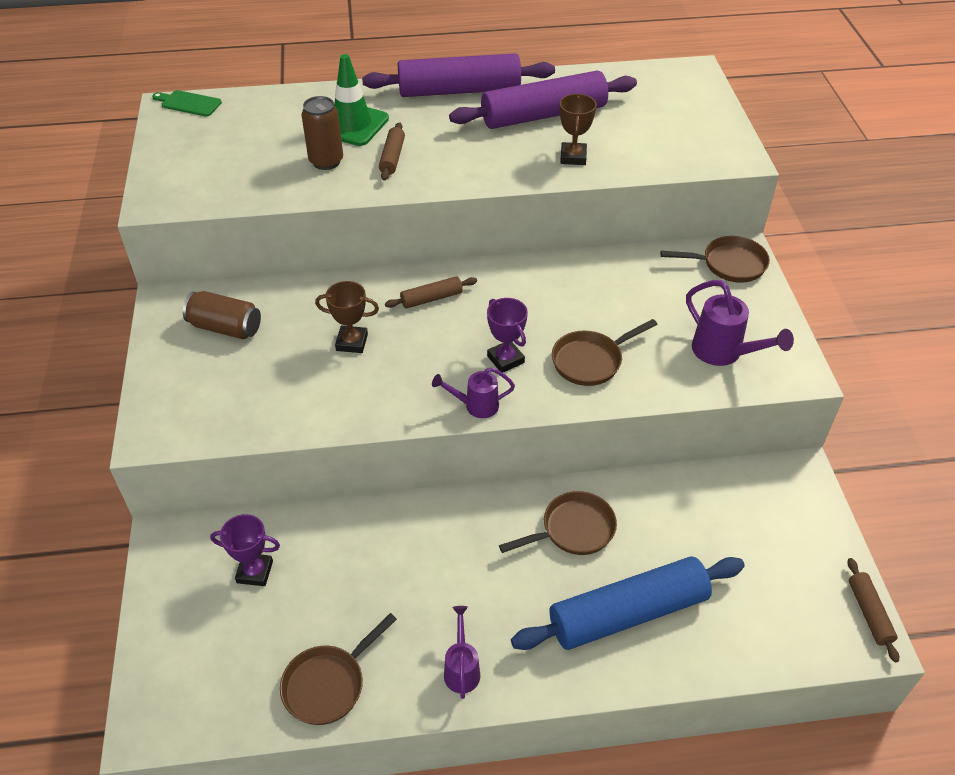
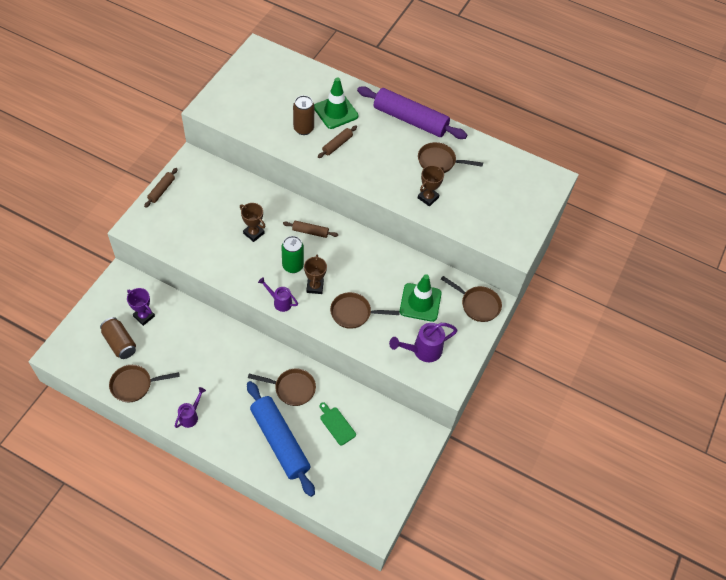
camera: 30 degrees right, 10 degrees up
(189, 103) = (268, 52): green cutting board -> green cutting board (336, 424)
(225, 328) = (205, 190): brown can -> brown can (120, 343)
(448, 351) = (293, 266): none -> green can
(505, 359) = (315, 287): purple trophy -> brown trophy
(543, 115) = (439, 161): purple rolling pin -> brown pan
(628, 613) = (280, 441): blue rolling pin -> blue rolling pin turned 45 degrees clockwise
(660, 300) = (420, 302): none -> green traffic cone
(724, 353) = (422, 351): purple watering can -> purple watering can turned 75 degrees clockwise
(869, 613) = (387, 517): brown rolling pin -> brown rolling pin (161, 190)

